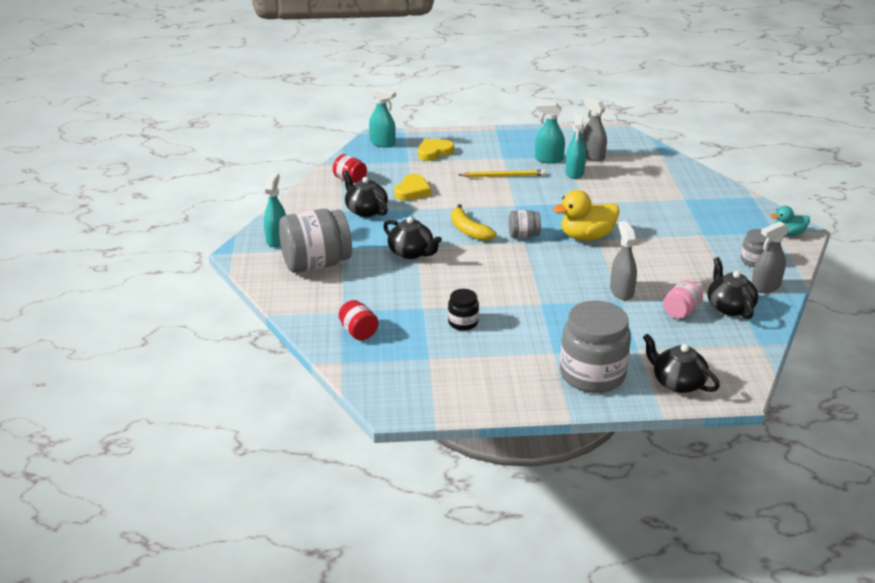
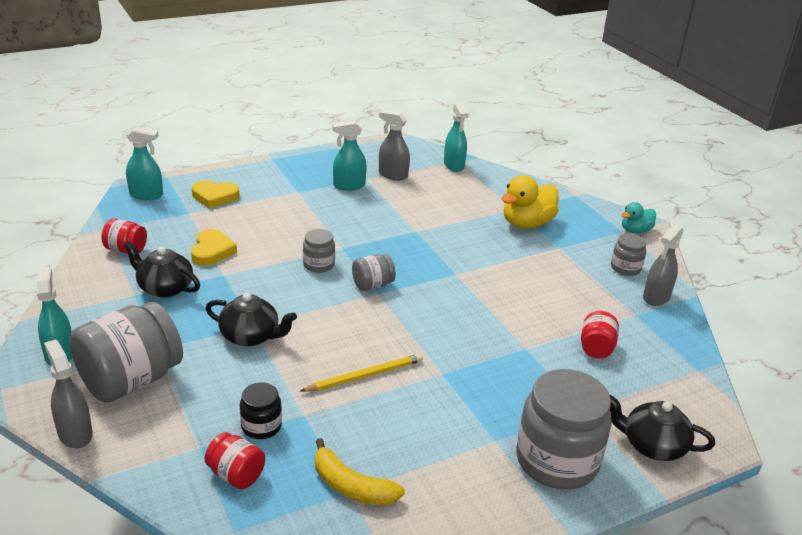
camera: 25 degrees left, 0 degrees up
(434, 152) = (215, 197): yellow heart -> yellow heart turned 120 degrees counterclockwise
(463, 322) = (365, 424): black jar -> black jar (261, 426)
(469, 230) = (306, 291): yellow banana -> yellow banana (351, 486)
(489, 214) = (318, 265): none -> grey jar
(503, 176) = (310, 213): yellow pencil -> yellow pencil (365, 375)
(574, 173) = (385, 197): turquoise spray bottle -> turquoise spray bottle (454, 165)
(586, 237) = (442, 273): yellow duck -> yellow duck (527, 223)
(621, 291) = (520, 336): grey spray bottle -> grey spray bottle (75, 433)
(680, 312) = (596, 348): pink jar -> red jar
(729, 307) = (639, 330): black teapot -> none

